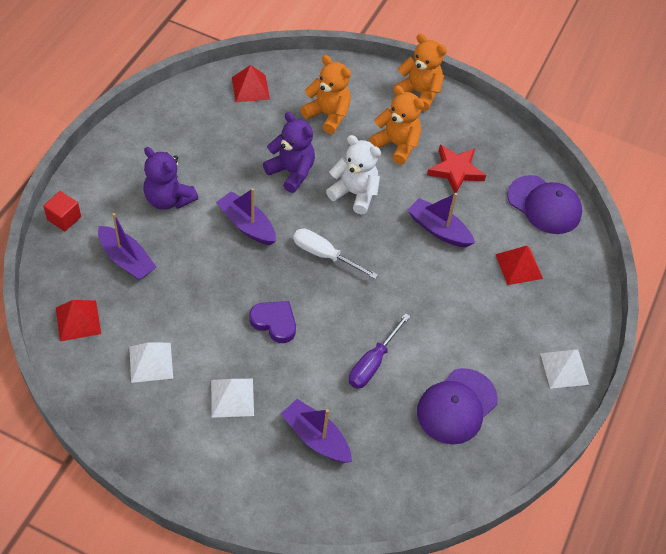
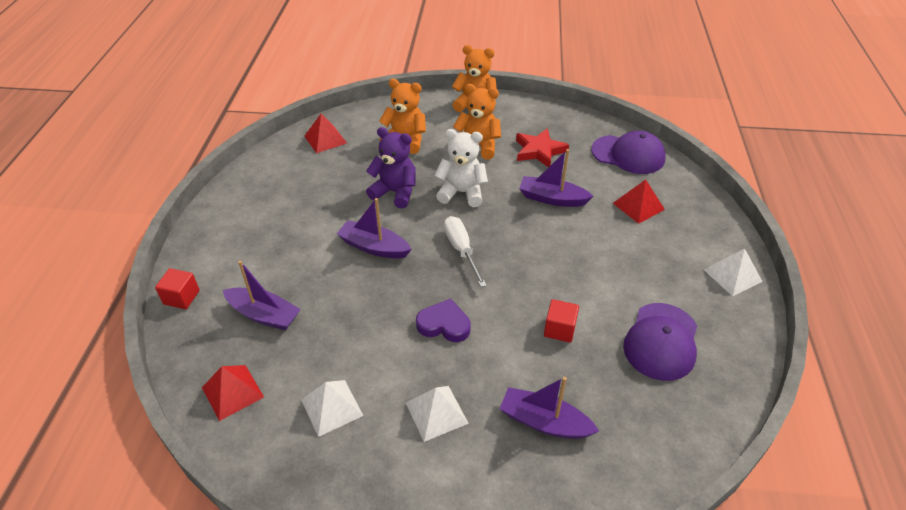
camera: 15 degrees left, 10 degrees down
(168, 199) = (286, 248): purple teddy bear -> none
(324, 255) = (461, 250): white screwdriver -> white screwdriver turned 60 degrees clockwise
(373, 363) = (559, 329): purple screwdriver -> red cube

